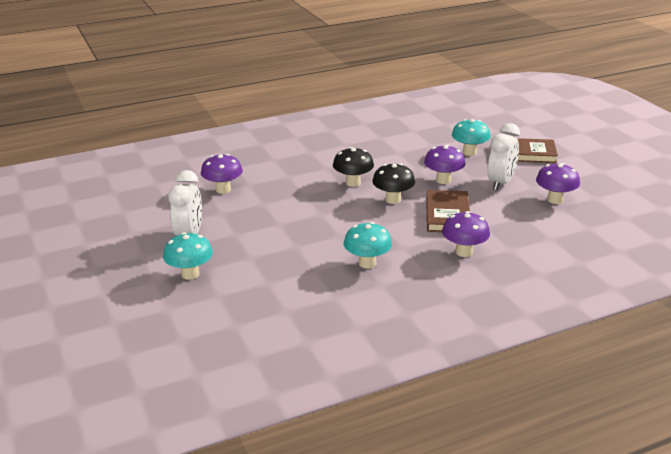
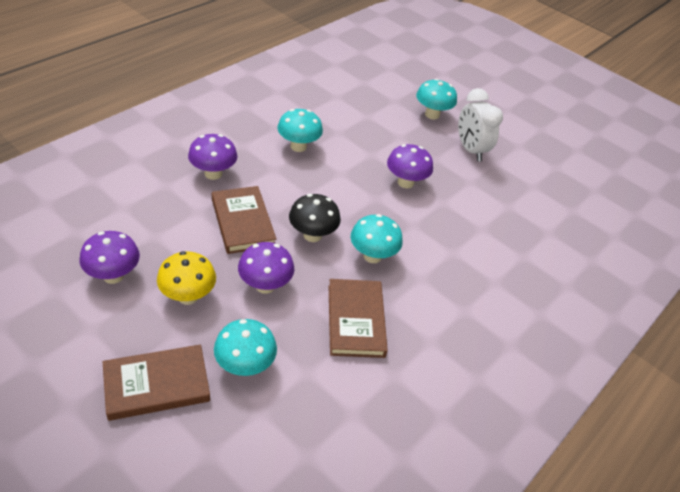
camera: 150 degrees right, 15 degrees up
(223, 190) = (500, 215): purple mushroom -> purple mushroom (405, 182)
(353, 183) = (372, 256): black mushroom -> turquoise mushroom
(388, 158) = (356, 320): none -> brown book
(500, 183) = (188, 296): white clock -> yellow mushroom

